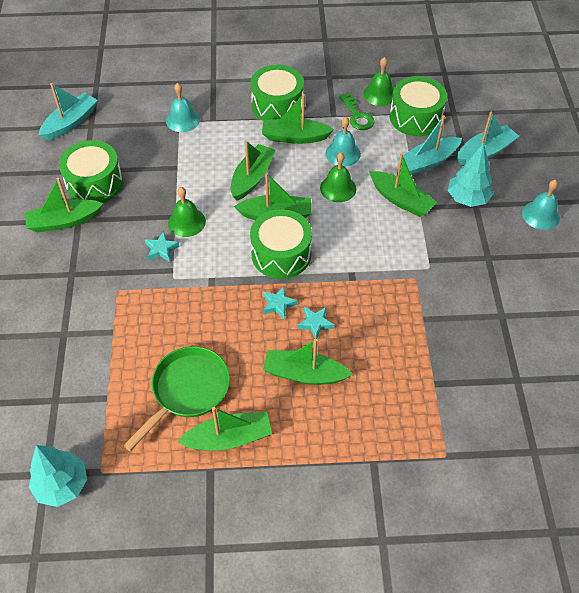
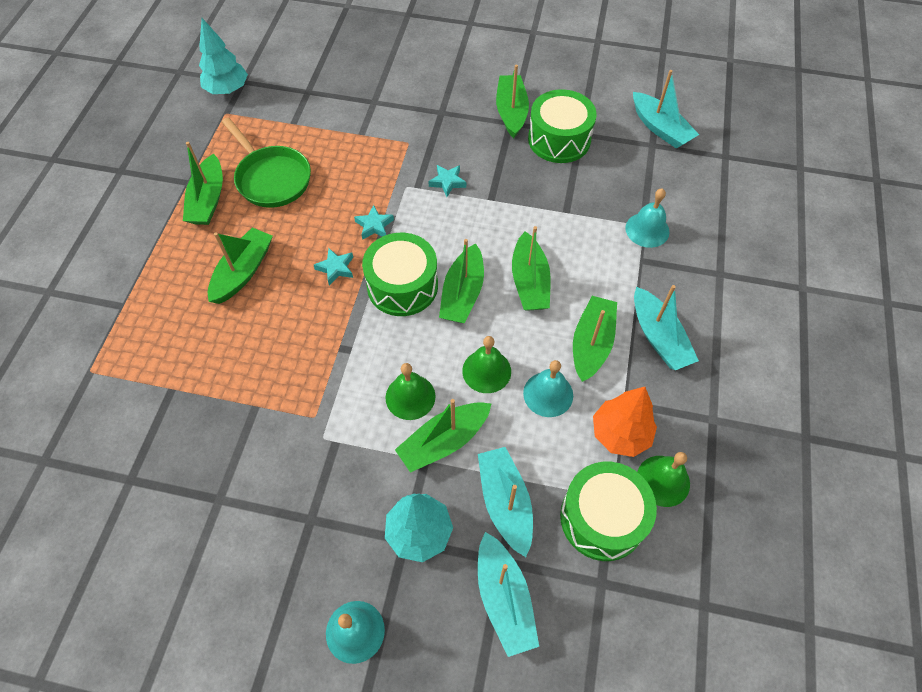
camera: 105 degrees right, 5 degrees up
(186, 222) = (479, 208): green bell -> green bell (410, 397)
(252, 178) = (529, 282): green boat -> green boat turned 45 degrees clockwise
(277, 105) = (658, 337): green drum -> turquoise boat
(315, 323) = (297, 296): turquoise star -> turquoise star (374, 225)
(357, 116) = (620, 434): green key -> orange tree

